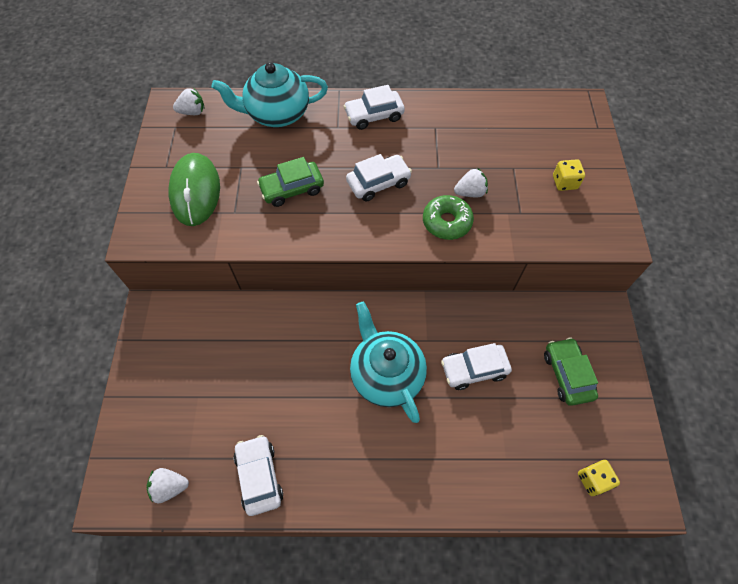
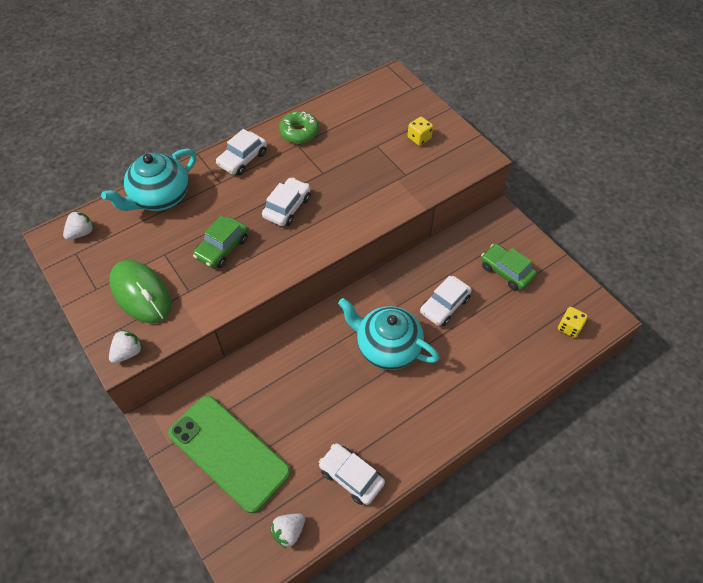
camera: 35 degrees left, 5 degrees down
(178, 379) = (229, 452): none -> green phone
(446, 222) = (360, 208): green donut -> green donut (299, 132)
(470, 192) = (360, 179): white strawberry -> white strawberry (128, 352)

